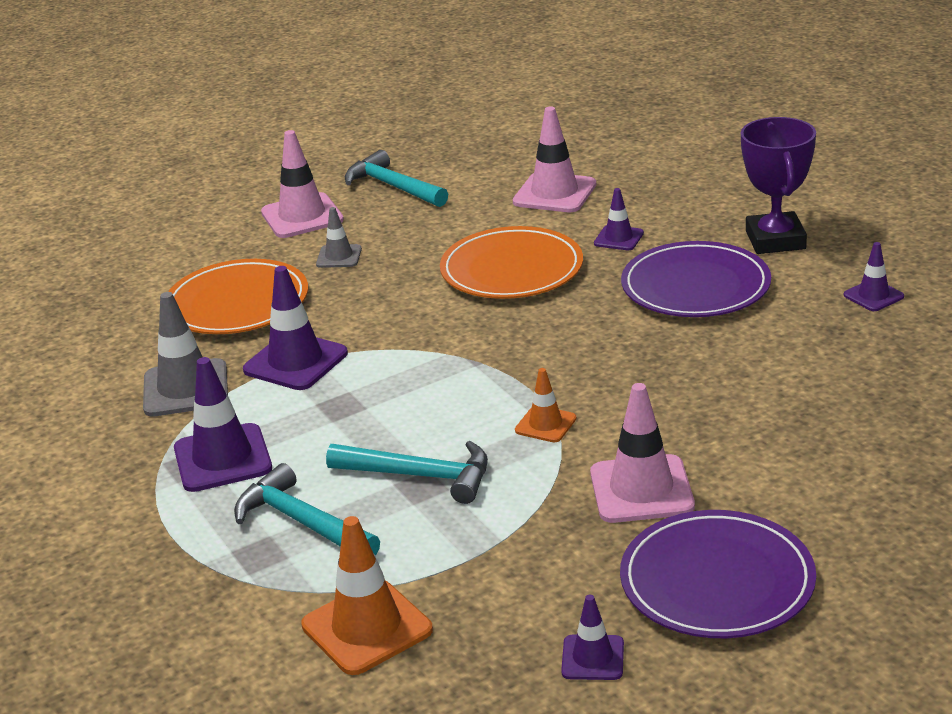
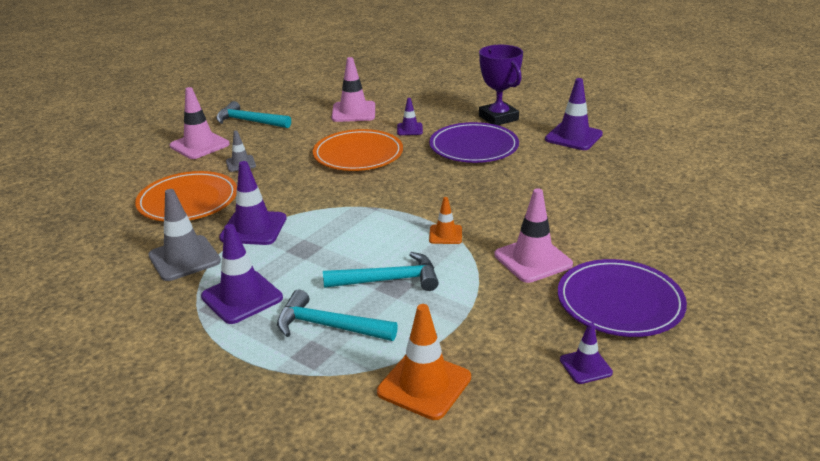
camera: 25 degrees left, 0 degrees up
(873, 296) = (573, 137): purple traffic cone -> purple traffic cone, size x1.77

